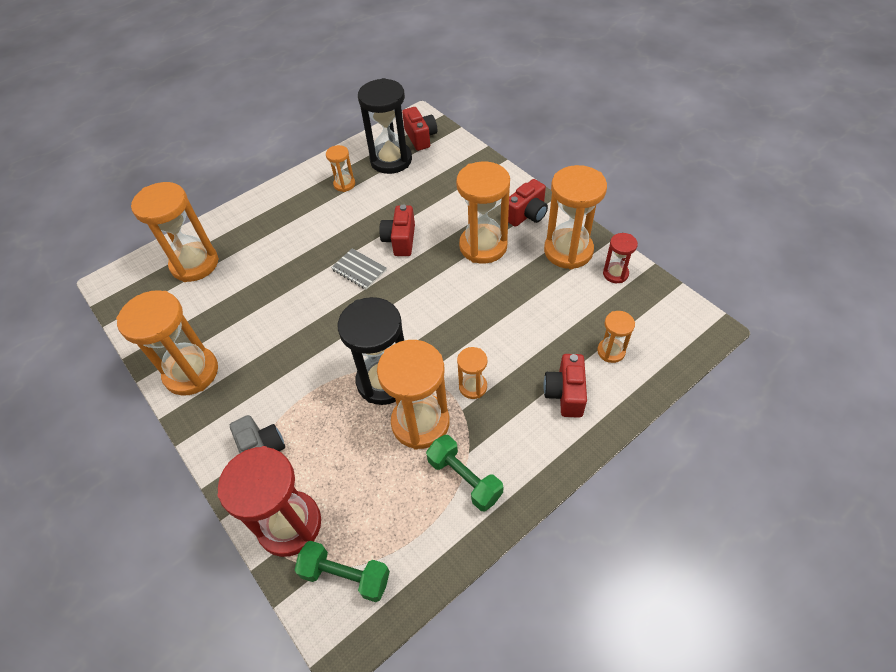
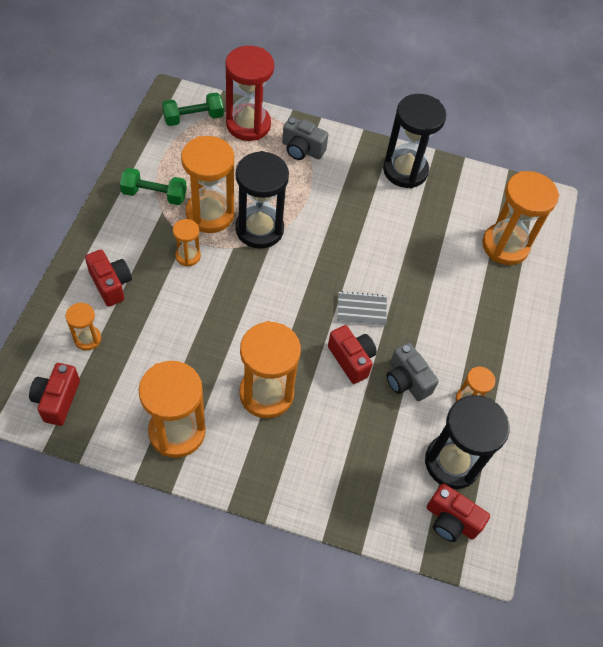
camera: 135 degrees right, 5 degrees up
(191, 372) = (405, 170): orange hourglass -> black hourglass
(374, 211) = (406, 381): none -> grey camera
(527, 214) = (247, 459): red camera -> red camera (57, 400)
(615, 274) = (116, 426): red hourglass -> none

